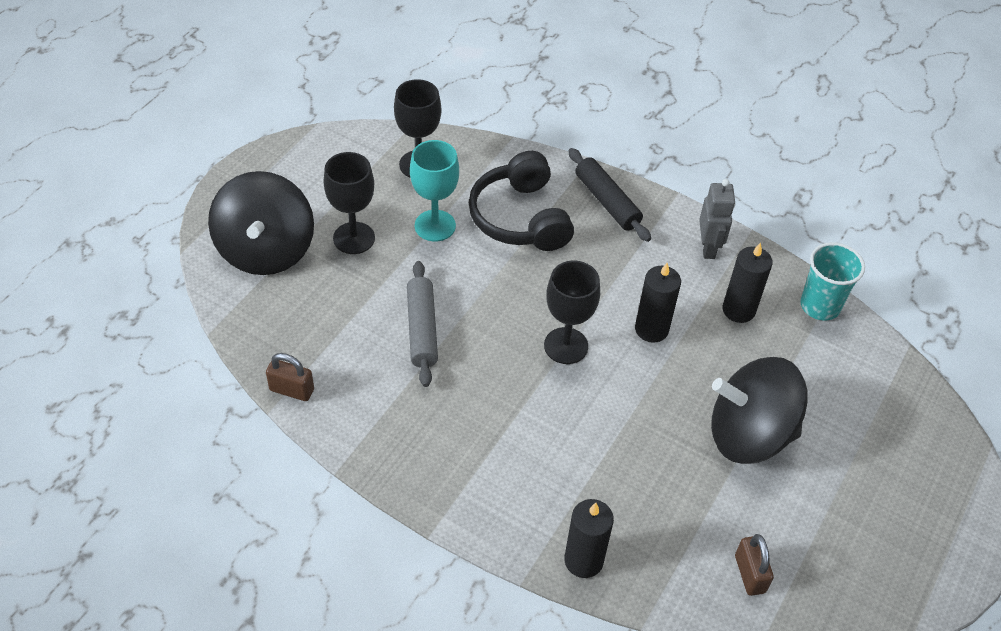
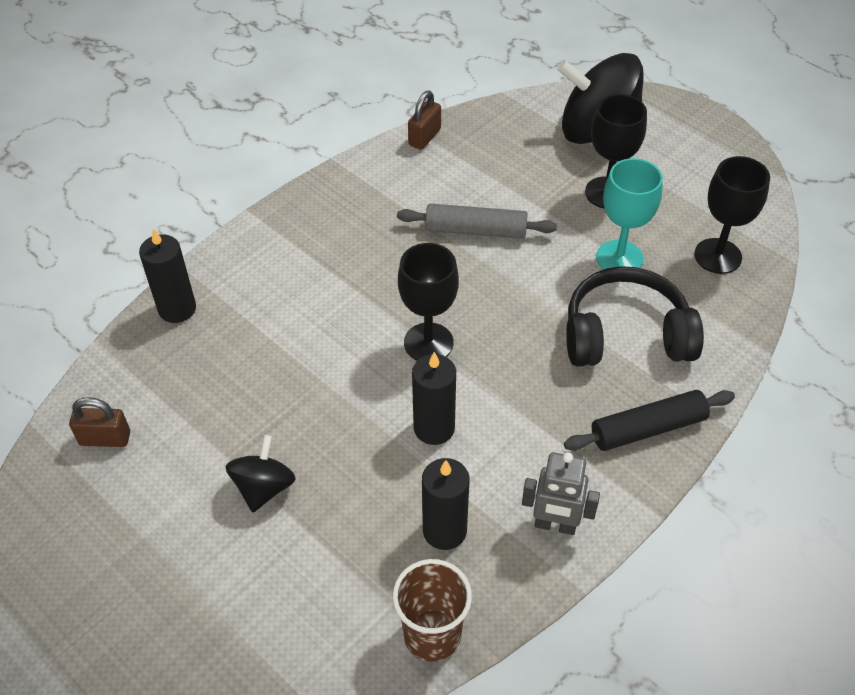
camera: 105 degrees right, 0 degrees up
(749, 434) = (264, 487): black spinning top -> black spinning top, size x0.52
(820, 306) = (432, 635): turquoise cup -> brown cup

